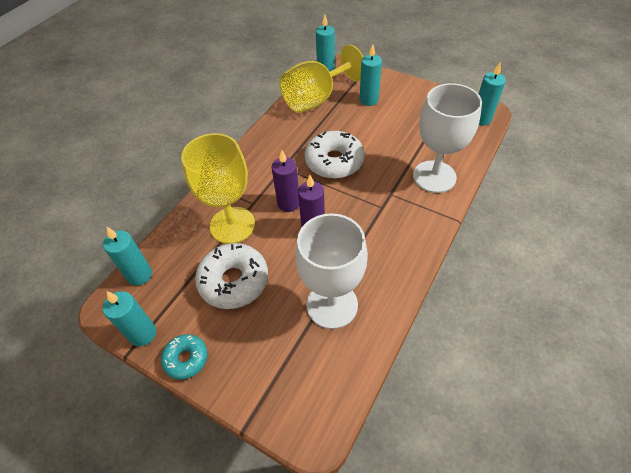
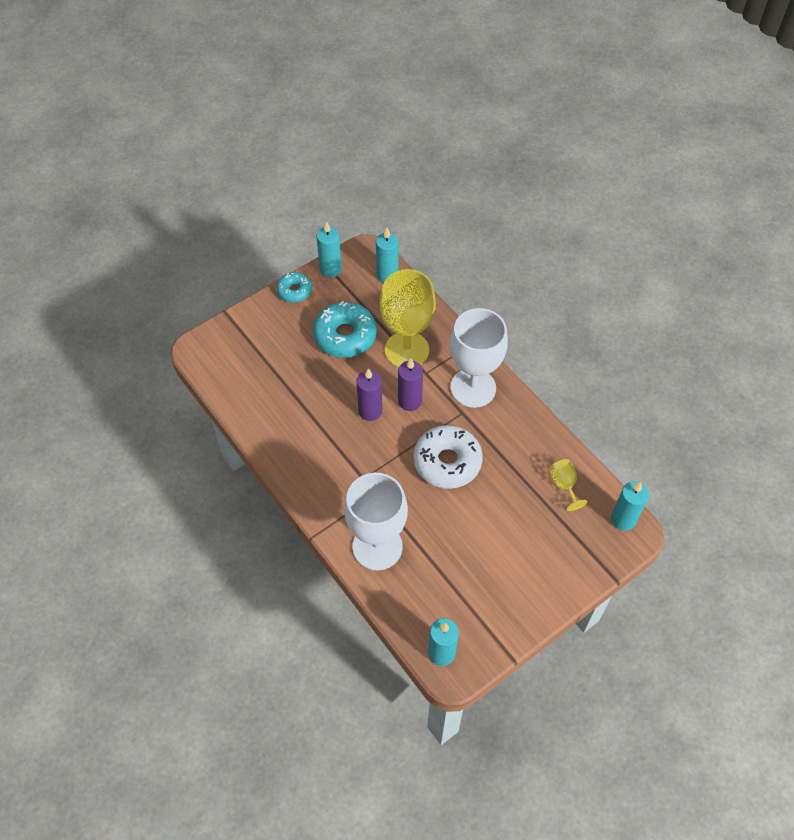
camera: 110 degrees right, 5 degrees up
(234, 281) = (345, 336): white donut -> turquoise donut
(316, 99) = (564, 485): yellow goblet -> yellow goblet, size x0.44
(332, 305) = (284, 395): white goblet -> white goblet (473, 388)
(368, 100) = (536, 542): turquoise candle -> none

